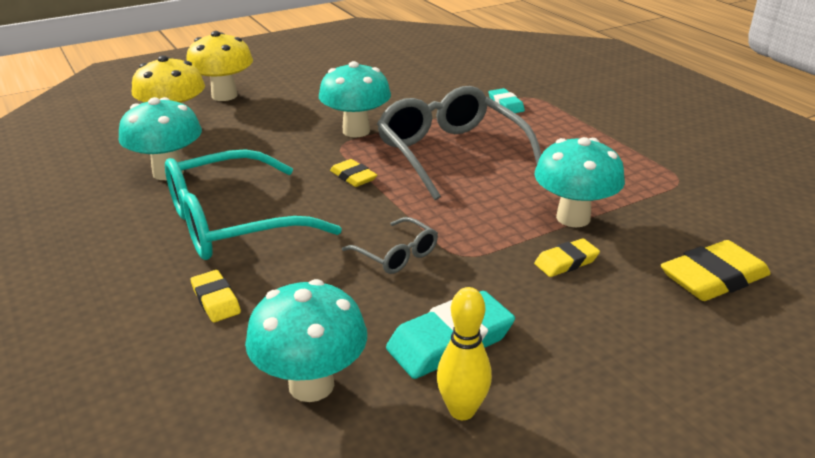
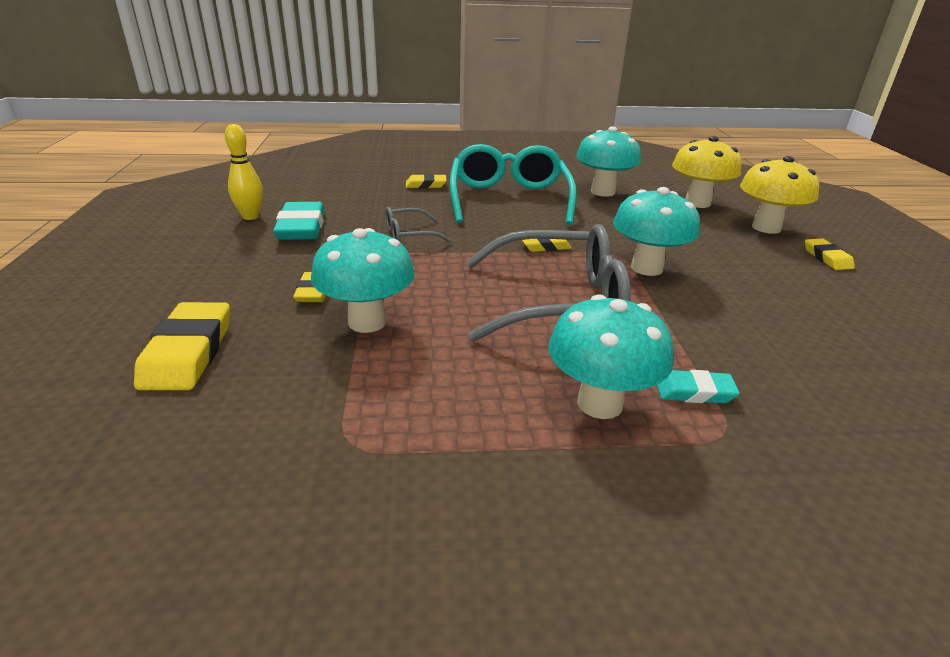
camera: 115 degrees right, 0 degrees up
(275, 77) = (827, 258): none -> yellow eraser
(311, 385) = (325, 192): turquoise mushroom -> turquoise mushroom (600, 403)

